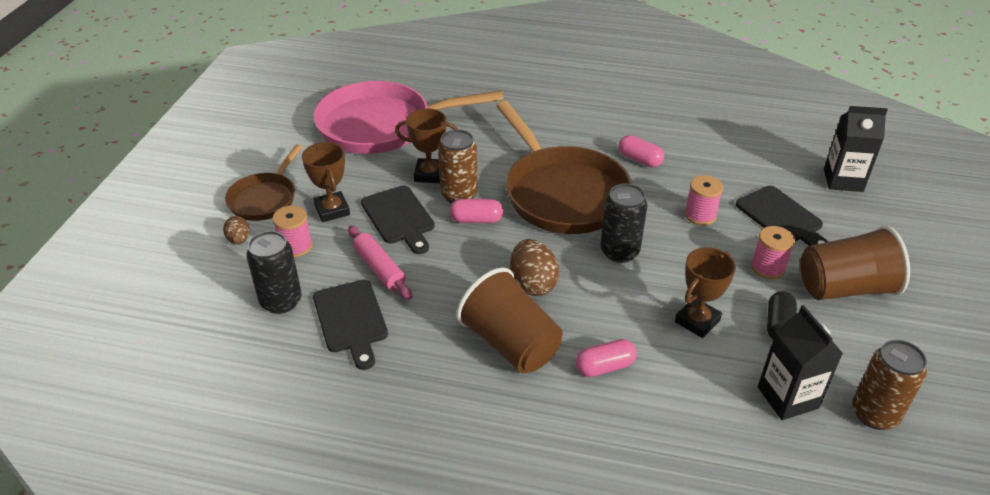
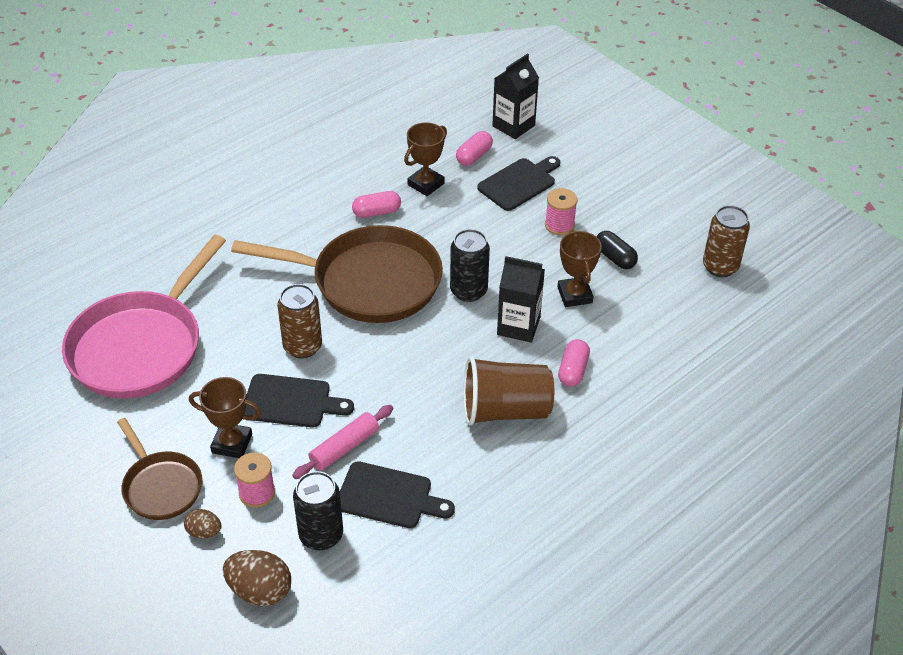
camera: 55 degrees left, 5 degrees up
(379, 268) = (344, 448): pink rolling pin -> pink rolling pin turned 45 degrees counterclockwise
(429, 174) = (253, 351): brown trophy -> brown trophy (426, 184)
(476, 220) = (346, 353): pink capsule -> pink capsule (474, 156)
(532, 284) = (455, 361): brown egg -> brown egg (260, 591)
(700, 215) = (474, 222): pink spool -> none
(782, 217) = (519, 183): black cutting board -> black cutting board turned 45 degrees counterclockwise
(787, 397) = (676, 297): black carton -> black carton (518, 326)
(844, 288) = (612, 203): brown cup -> none

